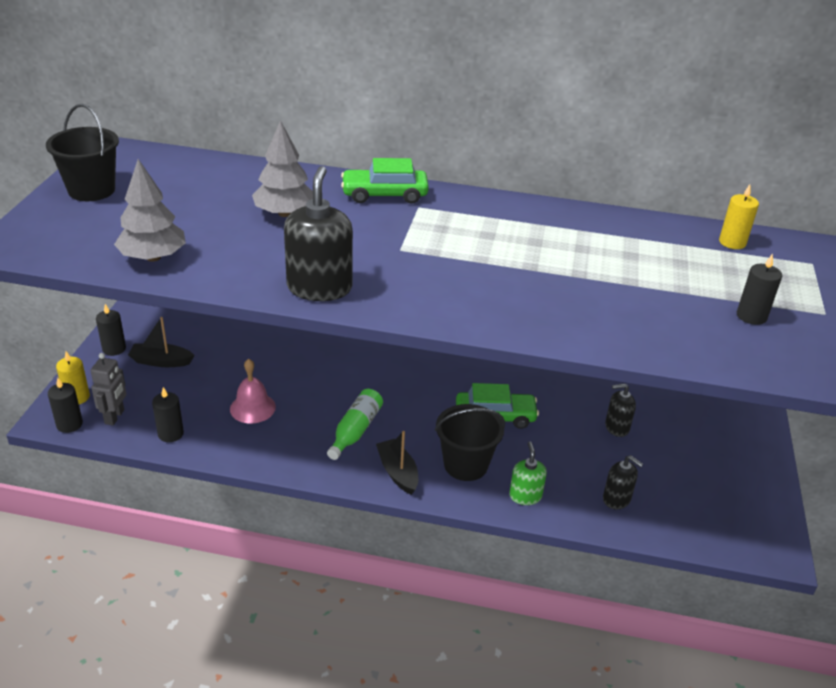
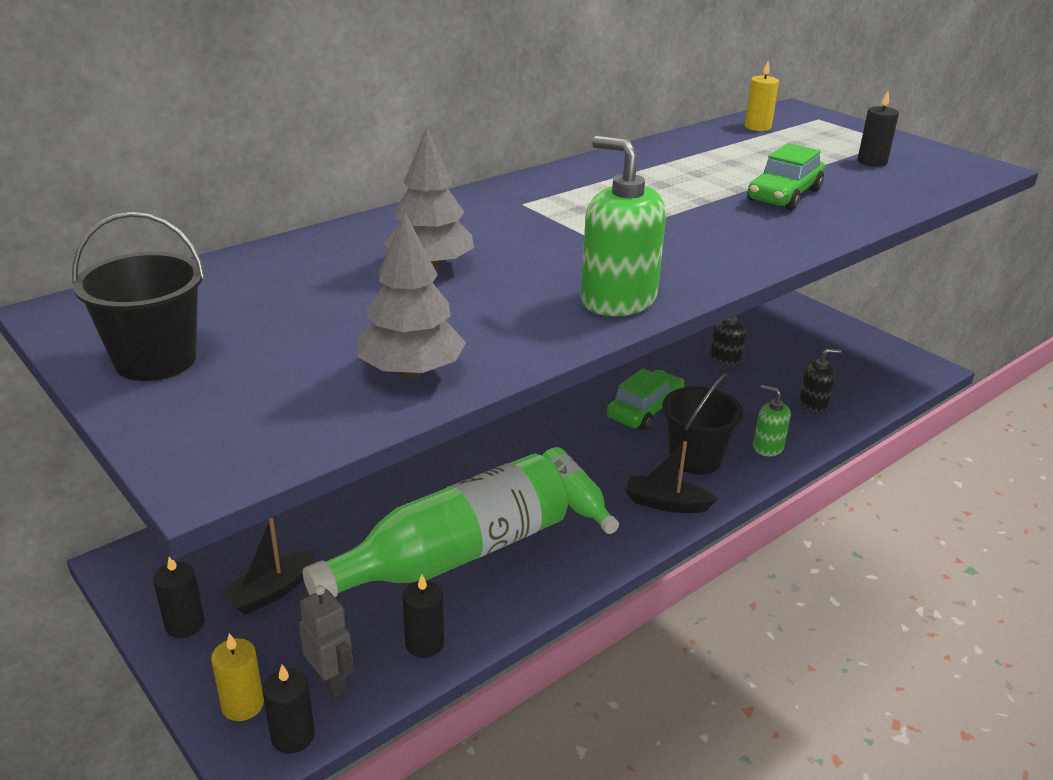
camera: 50 degrees left, 5 degrees down
(252, 408) = (454, 555): pink bell -> green bottle
(319, 288) = (618, 300): black soap dispenser -> green soap dispenser
(384, 194) = (472, 208): green car -> green car (784, 195)

